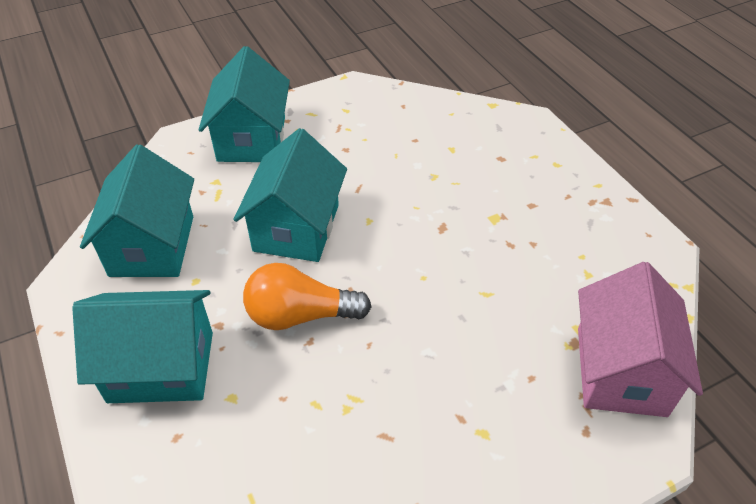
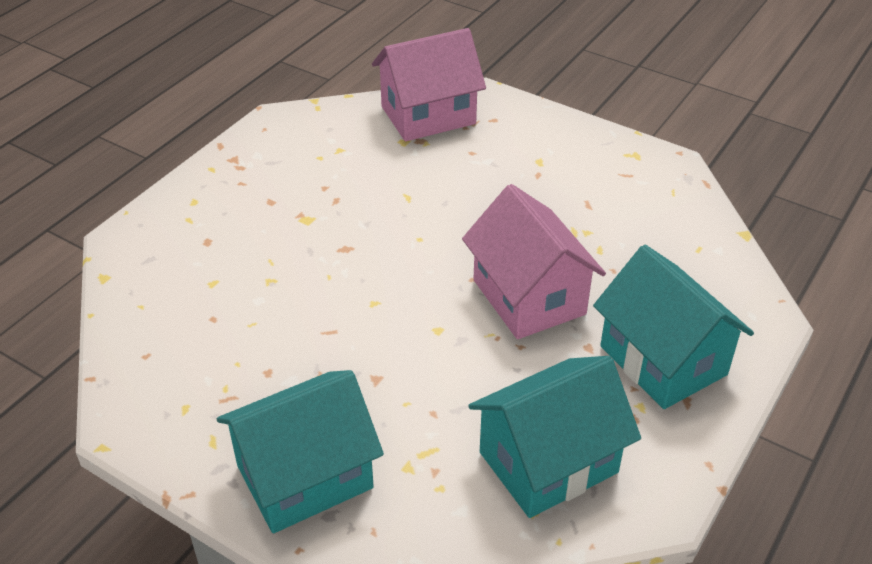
camera: 120 degrees left, 5 degrees down
(296, 228) = (426, 353): turquoise house -> none
(300, 315) = (529, 297): orange light bulb -> pink house

